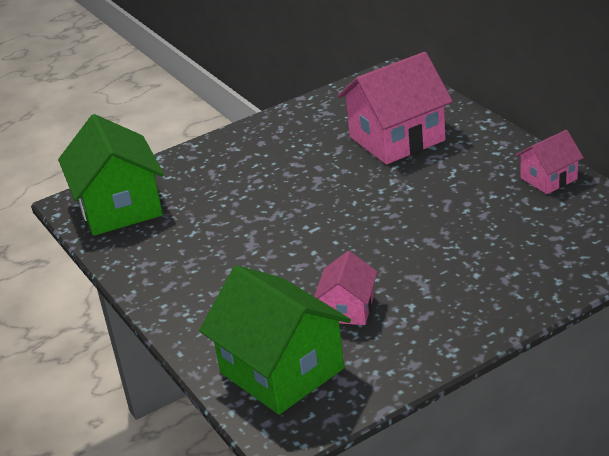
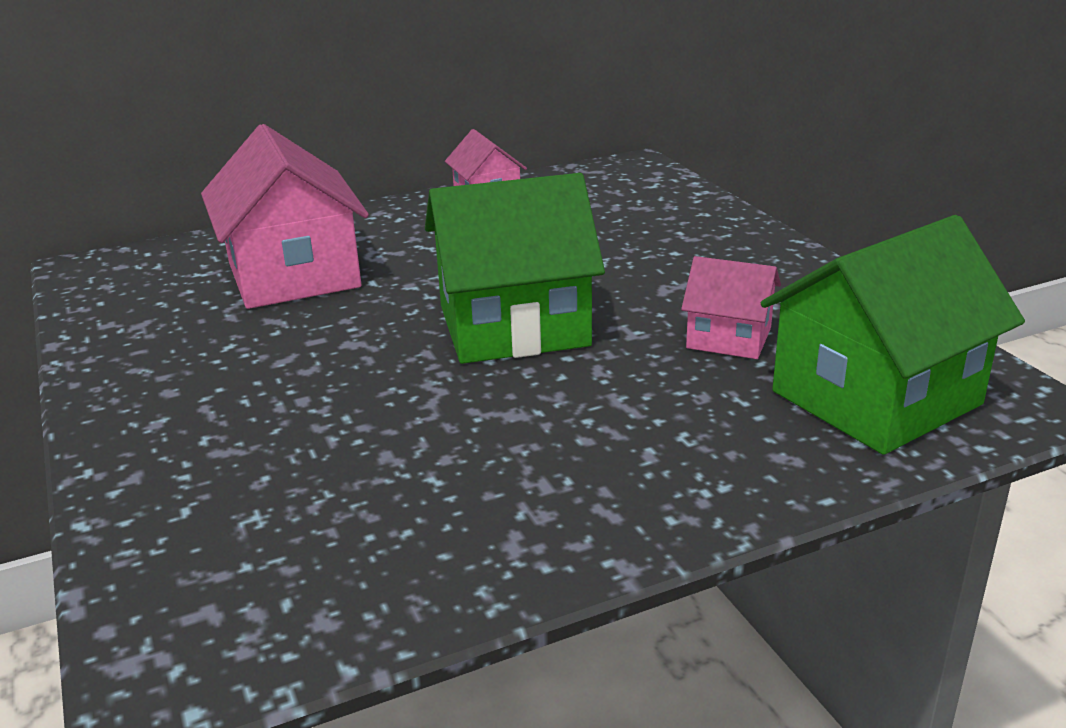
camera: 85 degrees left, 5 degrees down
(119, 207) = (253, 587): green house -> green house (513, 326)

